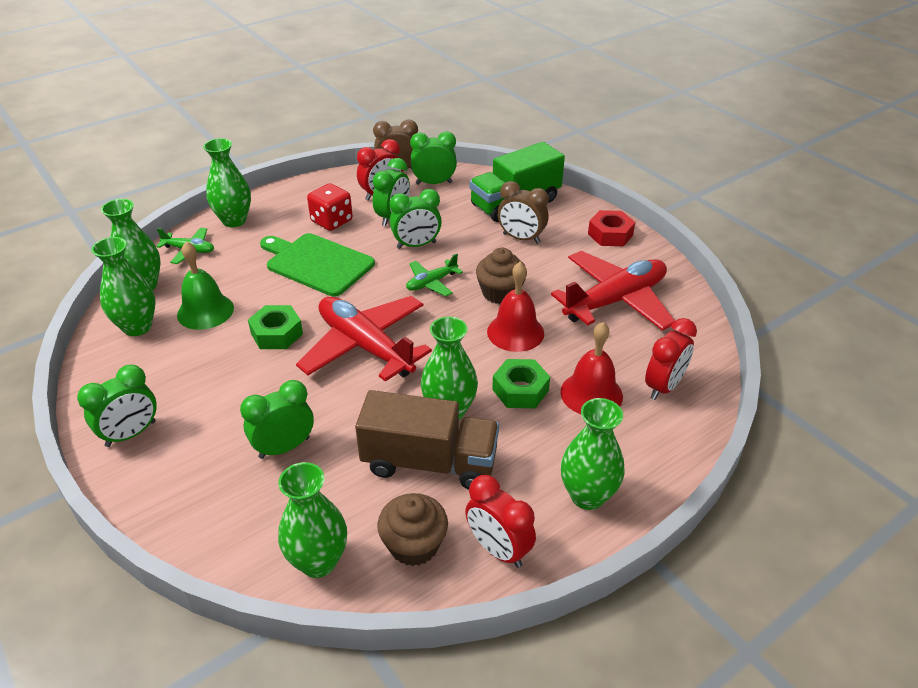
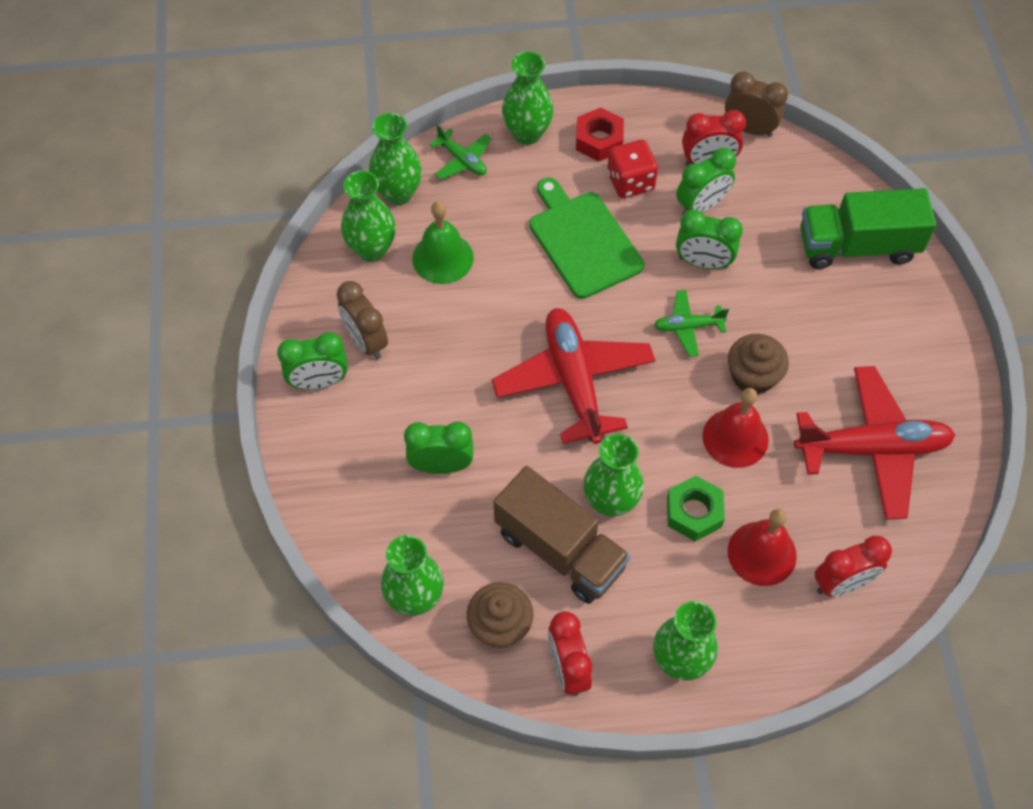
camera: 30 degrees right, 20 degrees up
(276, 333) = (497, 322): green nut -> none
(434, 183) = (780, 169): green clock -> none
(521, 238) = (827, 307): brown clock -> brown clock (366, 341)
(610, 234) = (937, 349): red nut -> red nut (599, 140)

